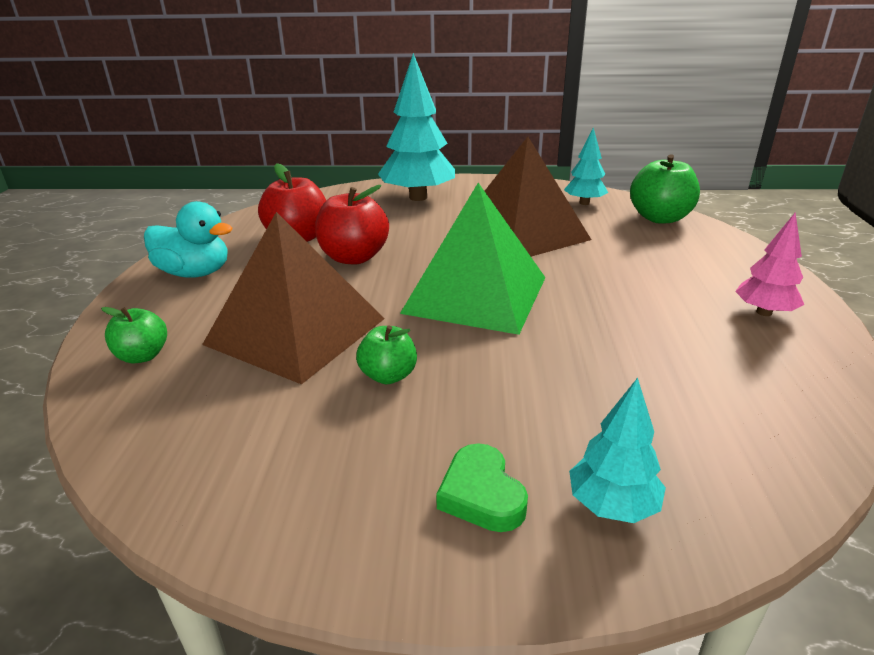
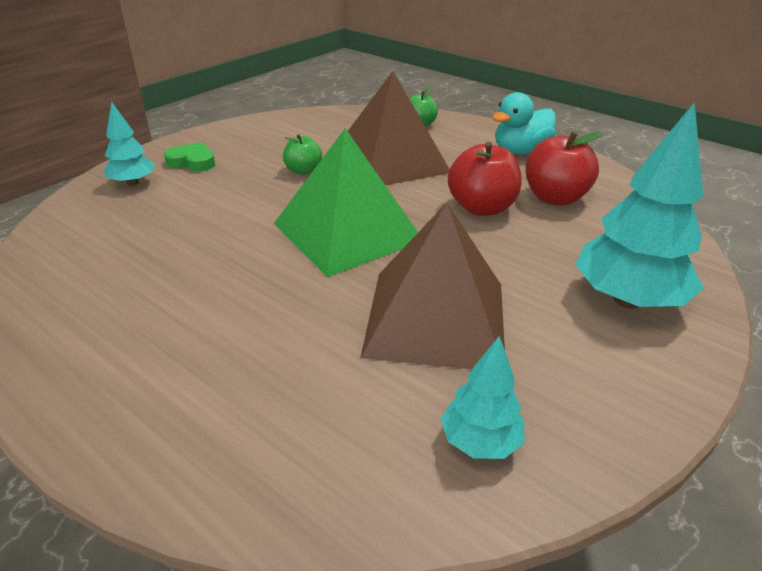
camera: 125 degrees right, 5 degrees up
(660, 218) = (342, 483): green apple -> none
(764, 312) = (97, 356): pink tree -> none

